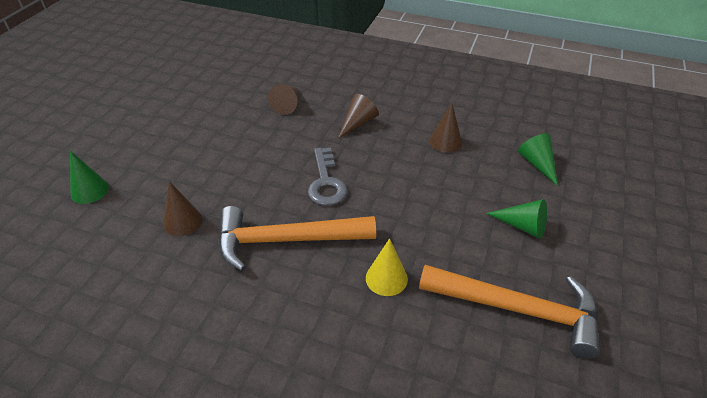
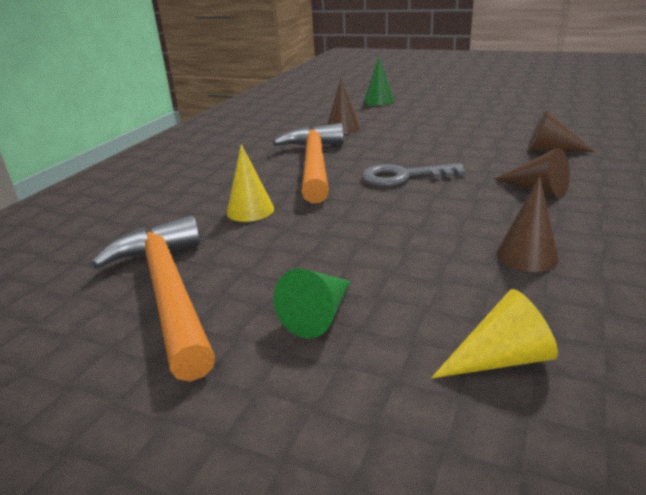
camera: 95 degrees right, 15 degrees down
(518, 309) = (167, 292): orange hammer -> orange hammer turned 135 degrees clockwise
(537, 164) = (500, 359): green cone -> yellow cone

